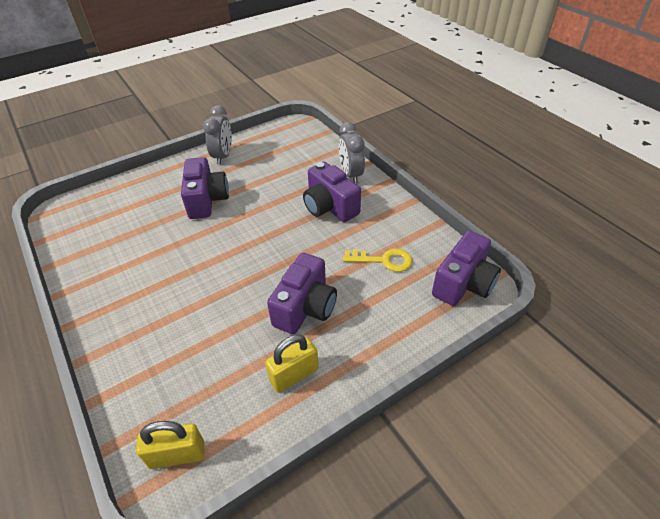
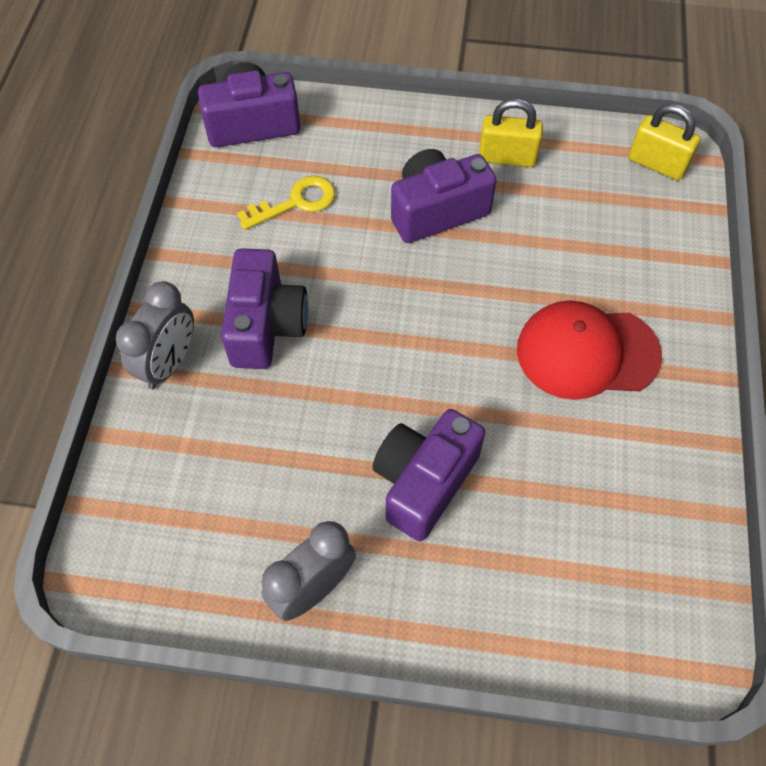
camera: 140 degrees left, 15 degrees up
(161, 289) = (587, 352): none -> red cap
(384, 260) = (296, 202): yellow key -> yellow key turned 105 degrees clockwise

